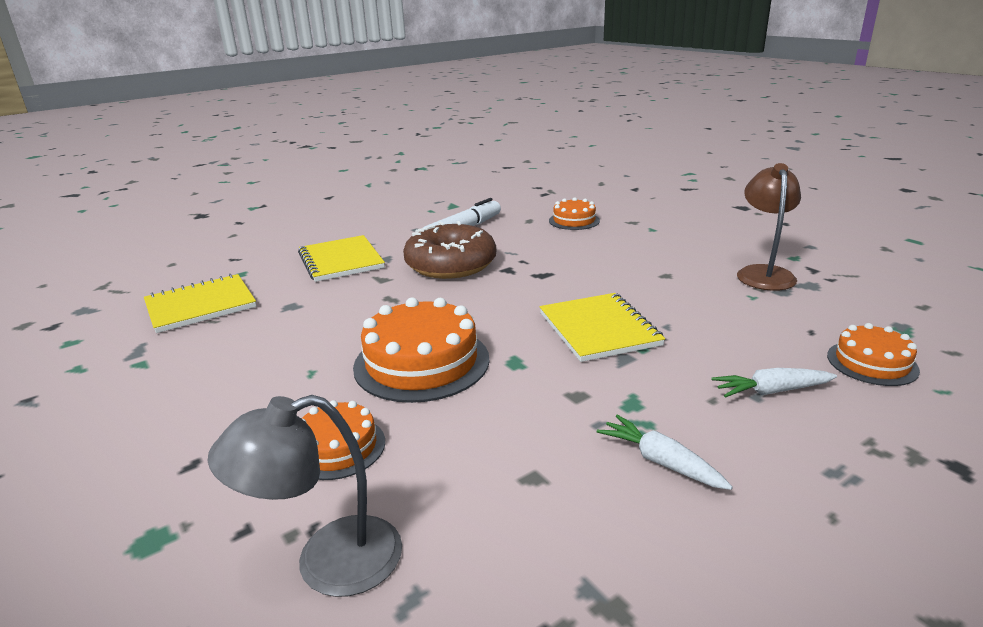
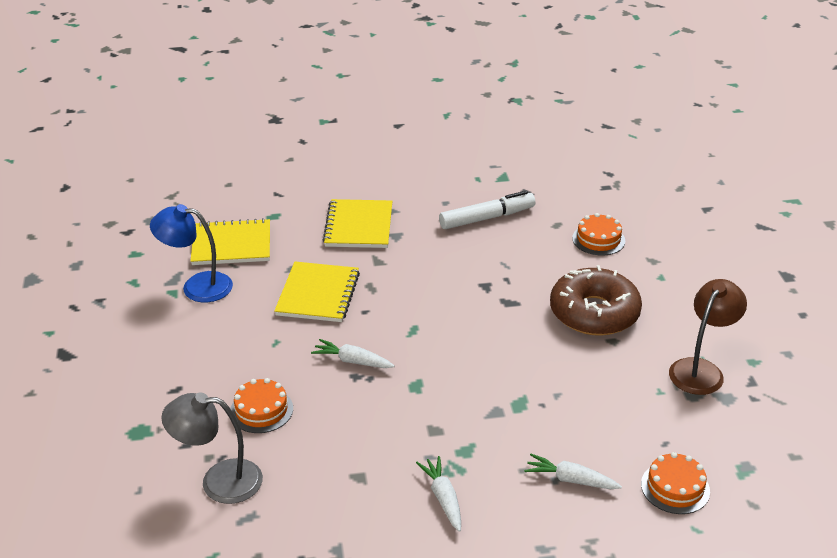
camera: 25 degrees right, 10 degrees up
(172, 350) = (197, 286): none -> blue lamp
(421, 362) = (352, 361): orange cake -> white carrot
(451, 264) = (443, 262): brown donut -> brown donut (594, 313)
(599, 329) = (502, 378): yellow notebook -> yellow notebook (318, 294)

